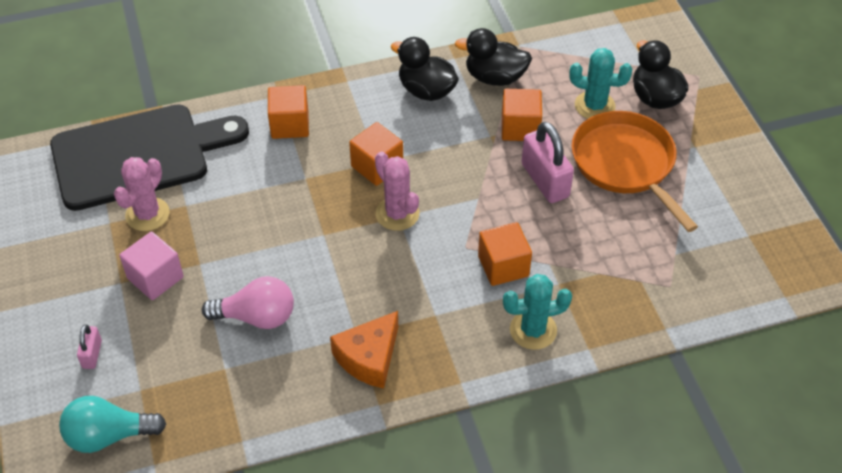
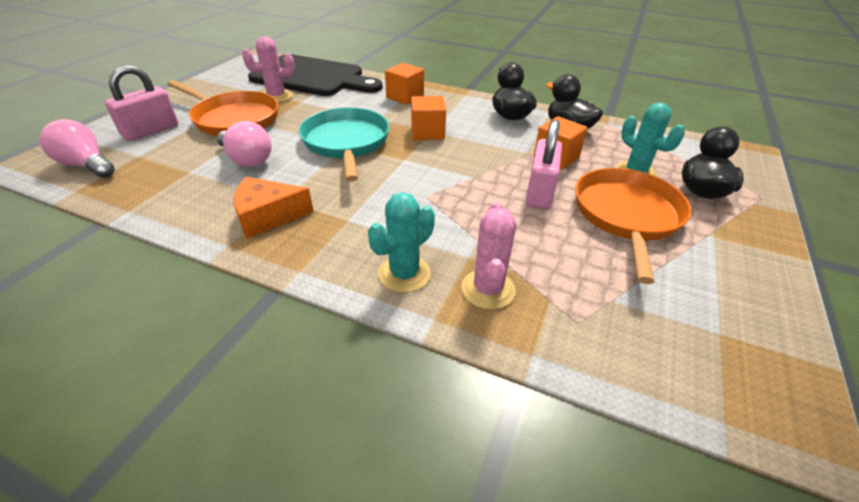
camera: 40 degrees right, 10 degrees down
(92, 354) = (151, 130): pink padlock -> pink padlock, size x1.94
(109, 435) = (86, 165): turquoise light bulb -> pink light bulb
(155, 278) = (234, 119): pink cube -> orange pan
(318, 232) = (346, 142): none -> turquoise pan
(397, 214) = (406, 158): pink cactus -> pink cactus (488, 289)
(503, 266) = (438, 221): orange cube -> none
(533, 330) = (404, 274): turquoise cactus -> turquoise cactus turned 75 degrees counterclockwise

